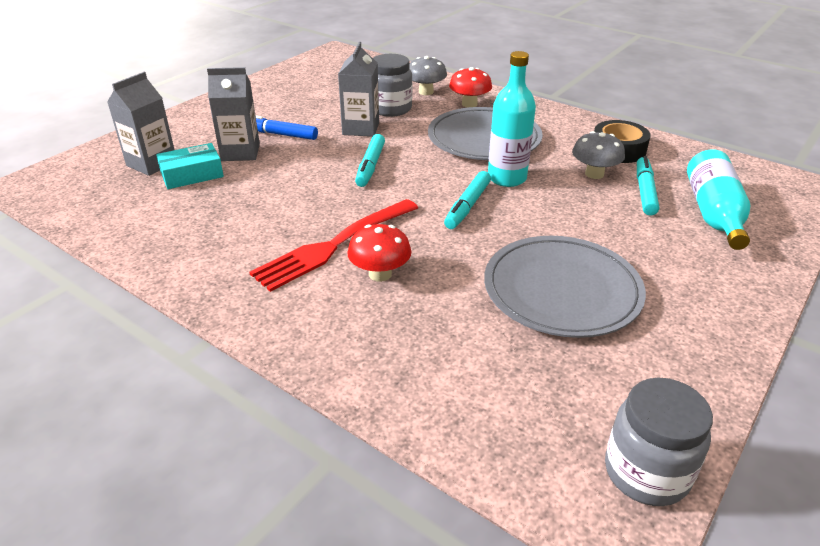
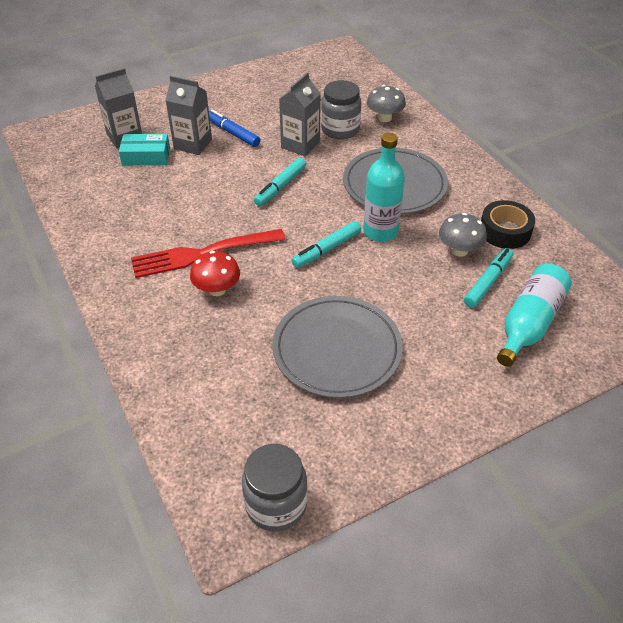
camera: 25 degrees right, 10 degrees up
(469, 104) = (412, 142): red mushroom -> none

